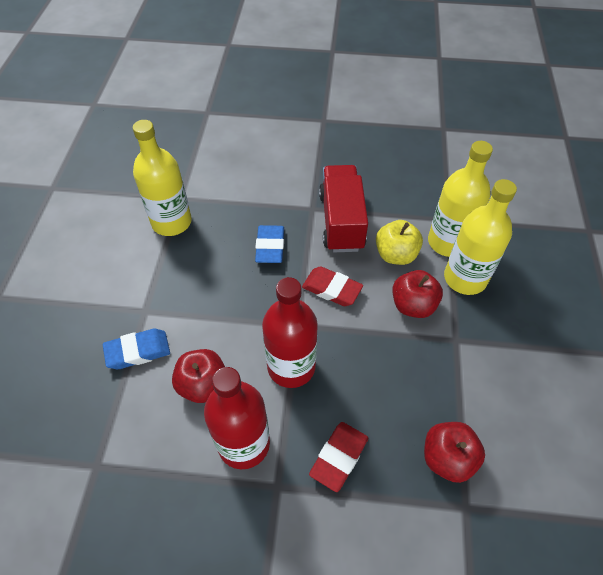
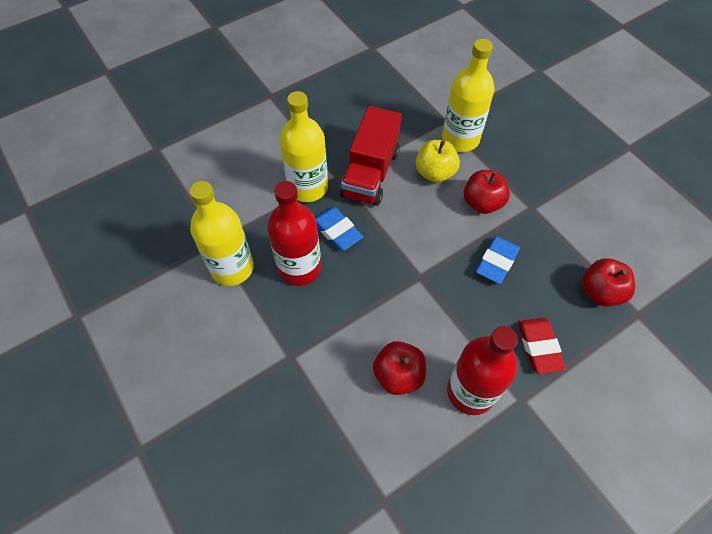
camera: 40 degrees left, 5 degrees up
(138, 351) = (320, 392): blue eraser -> blue eraser (497, 262)
(291, 367) = (446, 311): red bottle -> red bottle (299, 268)
(332, 289) = (416, 231): red eraser -> none
(341, 221) = (370, 173): red truck -> red truck turned 120 degrees counterclockwise
(465, 278) = (496, 158): yellow bottle -> yellow bottle (308, 187)

